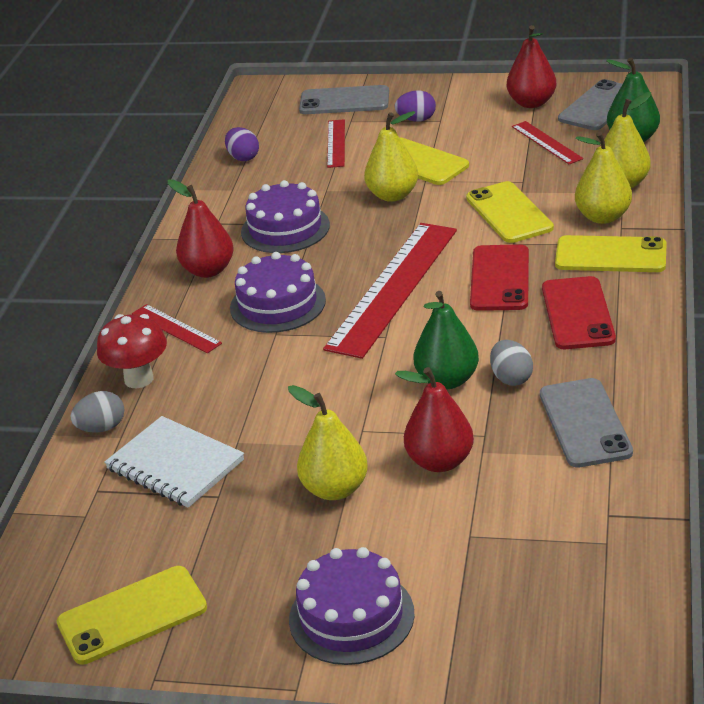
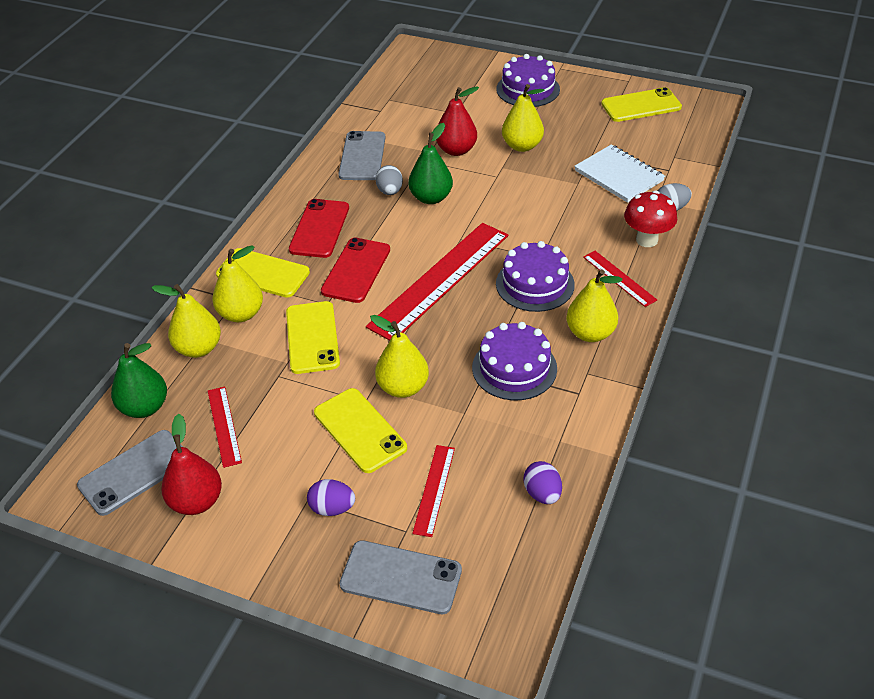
camera: 170 degrees left, 10 degrees up
(208, 270) = (590, 333): red pear -> yellow pear

